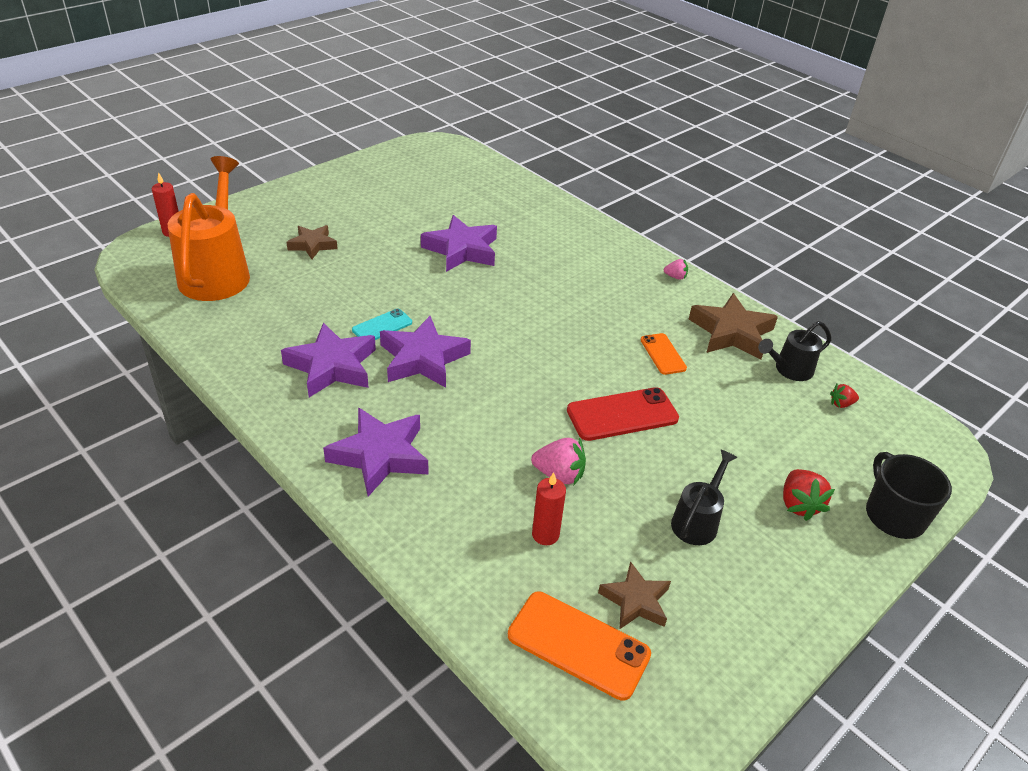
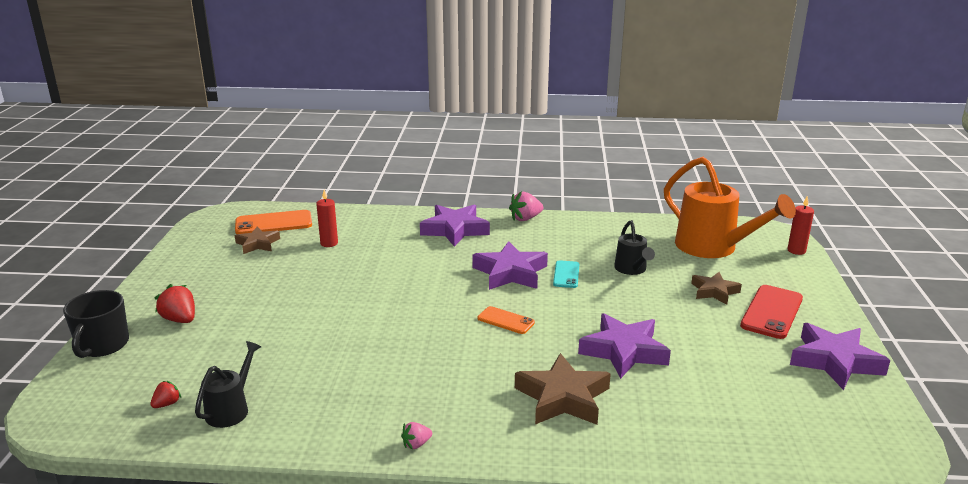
camera: 140 degrees right, 15 degrees down
(332, 366) = (549, 245): purple star -> purple star (834, 361)
(559, 474) = (350, 265): pink strawberry -> pink strawberry (525, 218)
(622, 414) = (344, 309): red phone -> red phone (771, 312)
(663, 354) = (354, 362): orange phone -> orange phone (505, 320)
(697, 521) = (246, 283): black watering can -> black watering can (632, 270)
(731, 333) = (309, 414): brown star -> brown star (563, 397)
(893, 515) = (102, 345): black mug -> black mug turned 60 degrees clockwise

